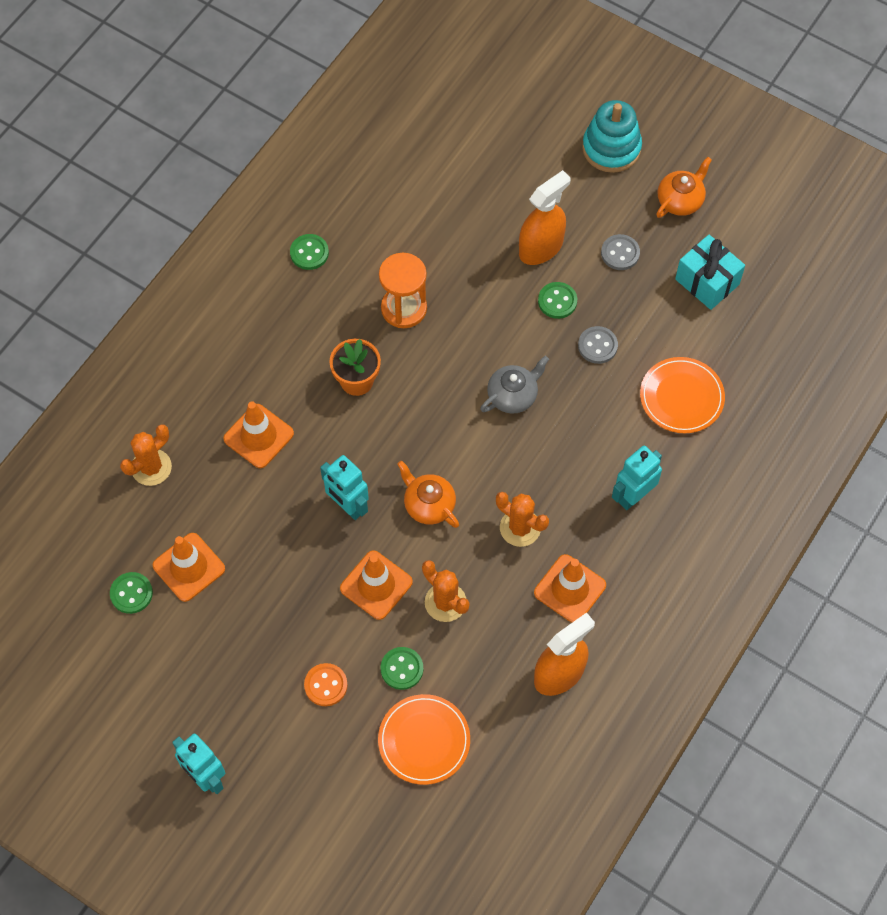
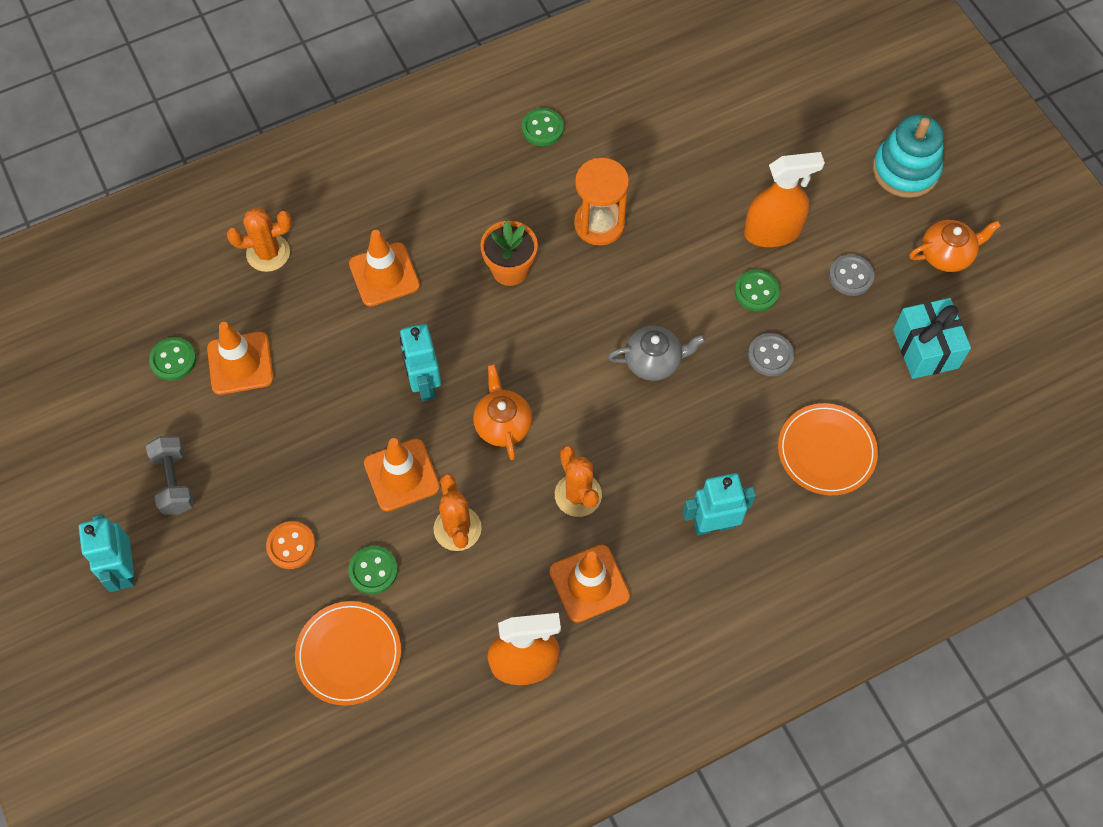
camera: 30 degrees right, 0 degrees up
(199, 687) = (174, 482): none -> grey dumbbell

